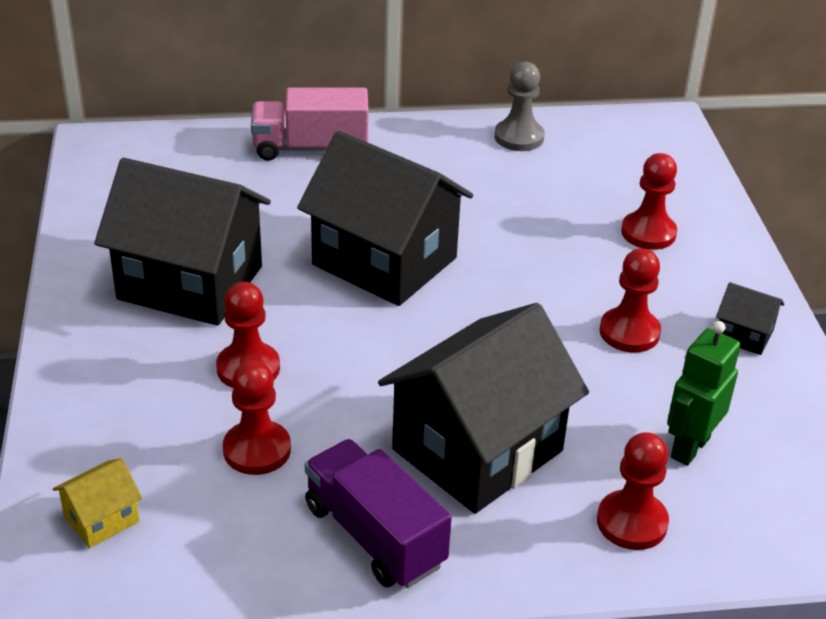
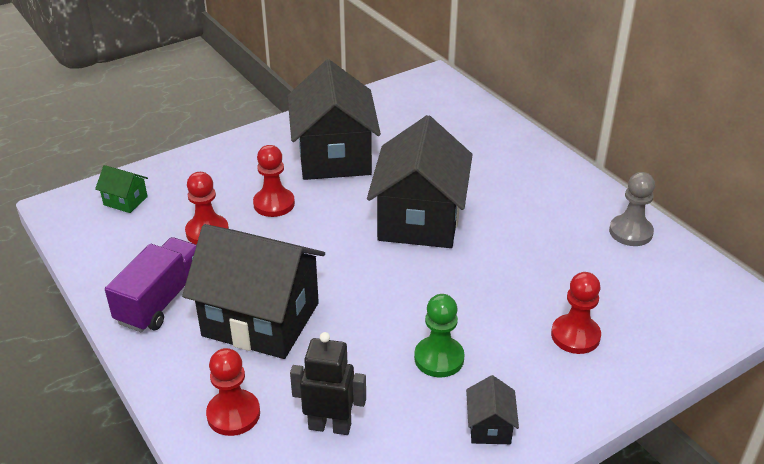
camera: 65 degrees right, 0 degrees up
(101, 519) = (125, 201): yellow house -> green house
(310, 148) = (512, 149): pink truck -> none
(629, 332) = (439, 358): red pawn -> green pawn
(689, 447) = (330, 426): green robot -> black robot

